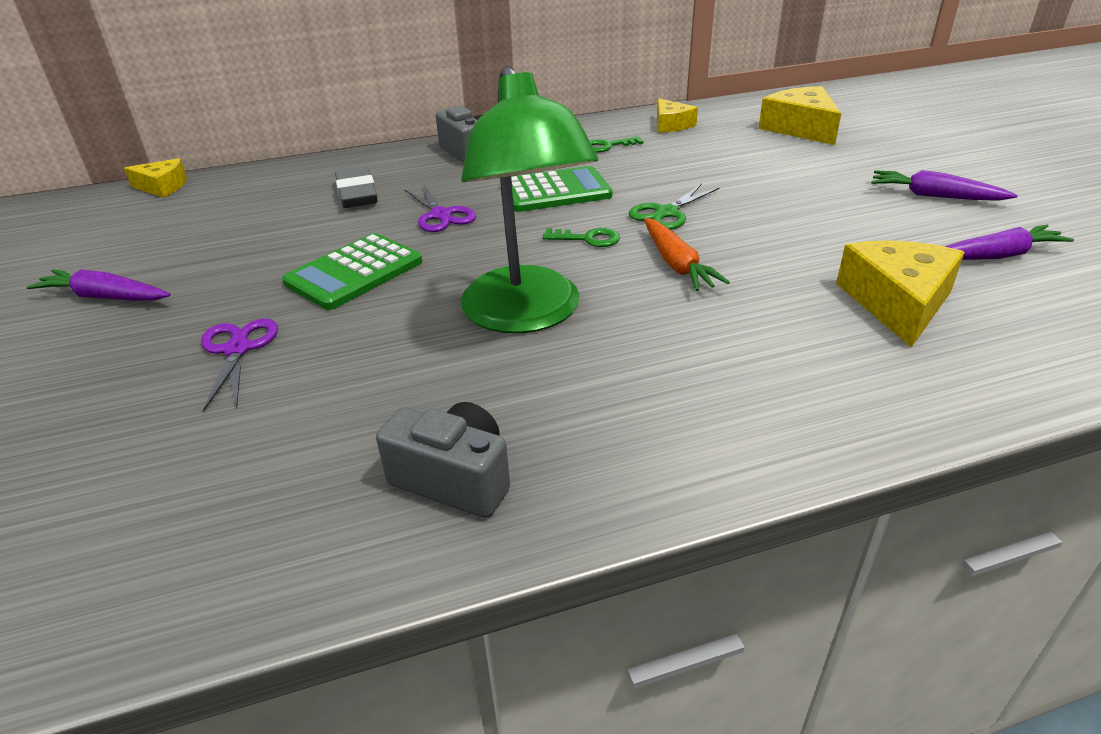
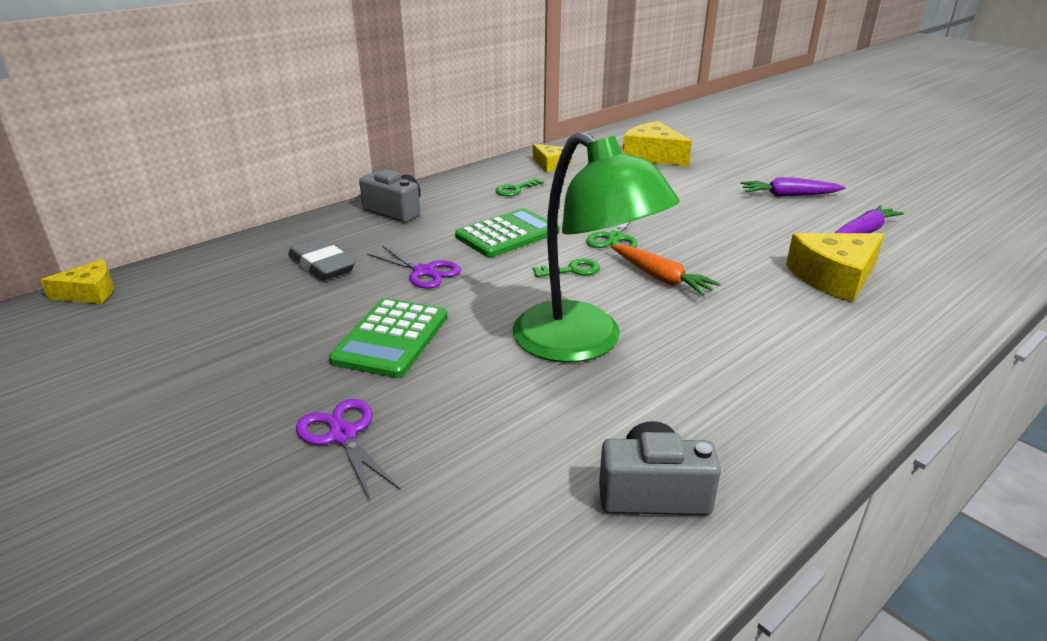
camera: 25 degrees left, 5 degrees down
(105, 297) = (136, 419): purple carrot -> none
(897, 303) = (834, 277): yellow cheese -> yellow cheese turned 105 degrees counterclockwise

